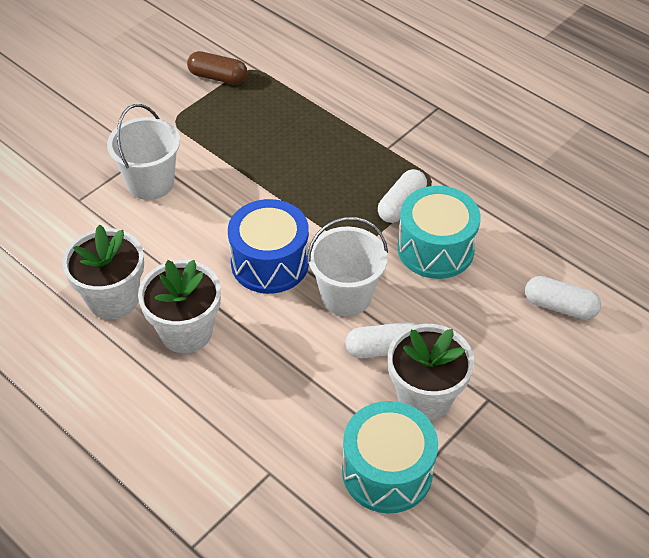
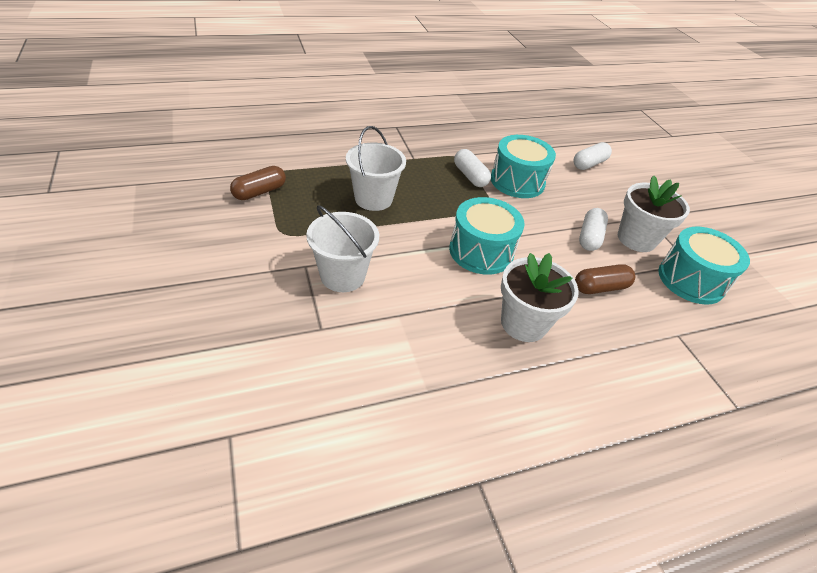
camera: 65 degrees left, 5 degrees down
(113, 299) = (460, 353): white flower pot -> none
(270, 263) = (481, 251): blue drum -> turquoise drum
(295, 381) = (600, 287): none -> brown capsule
(346, 296) = (535, 232): white bucket -> white bucket (373, 199)

